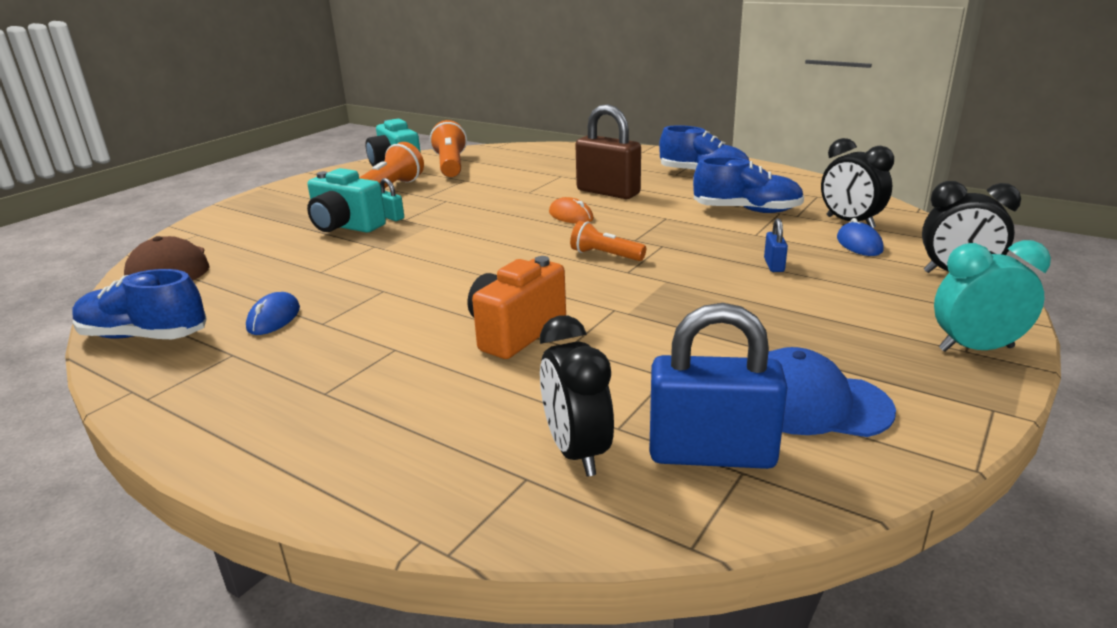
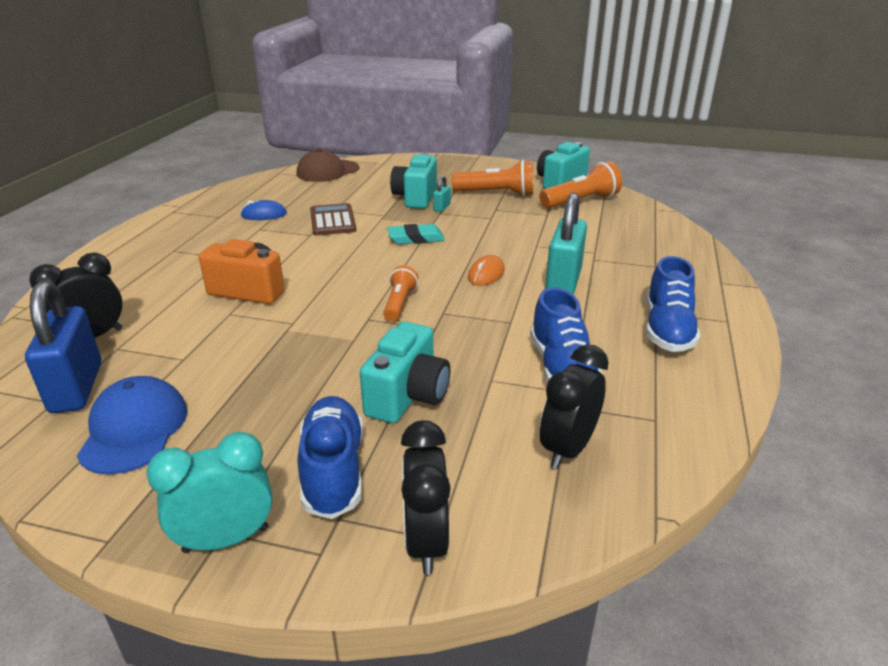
camera: 70 degrees right, 5 degrees up
(144, 336) = (239, 191): blue shoe -> blue shoe (333, 470)
(356, 274) = (333, 221): none -> brown calculator
(460, 236) = (416, 238): none -> turquoise eraser
(608, 192) = (563, 282): brown padlock -> turquoise padlock
(774, 265) = (407, 396): blue padlock -> turquoise camera
(859, 244) = (495, 456): blue mouse -> none
(975, 348) = (226, 539): turquoise clock -> turquoise clock turned 90 degrees counterclockwise

